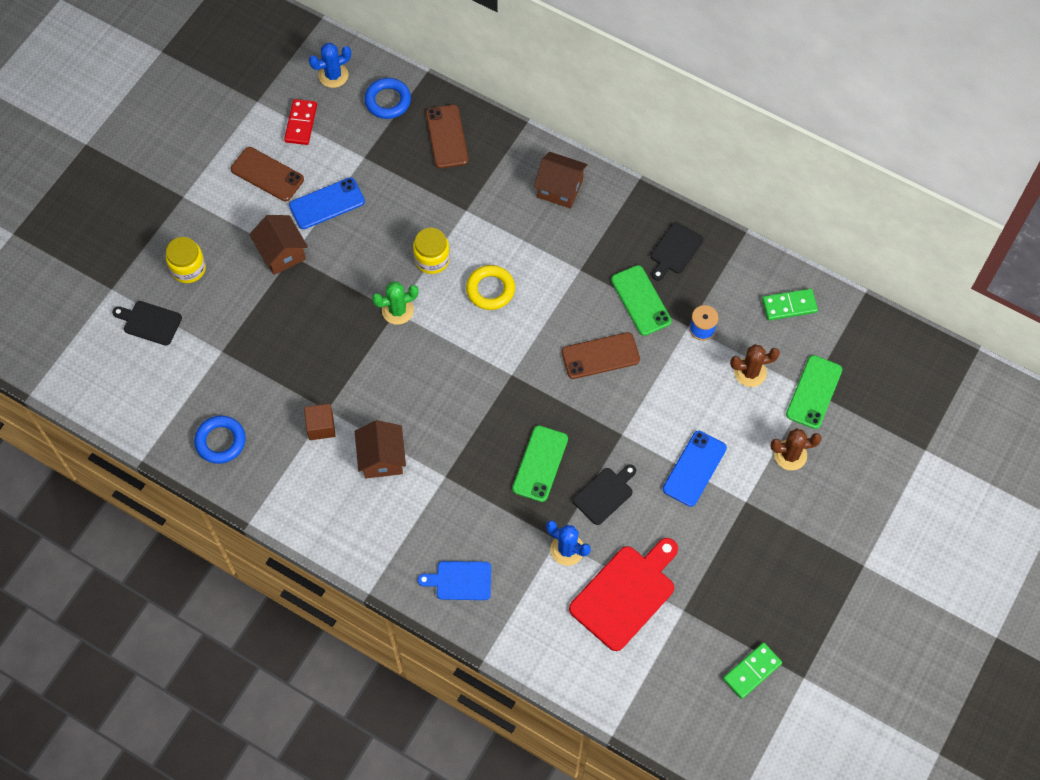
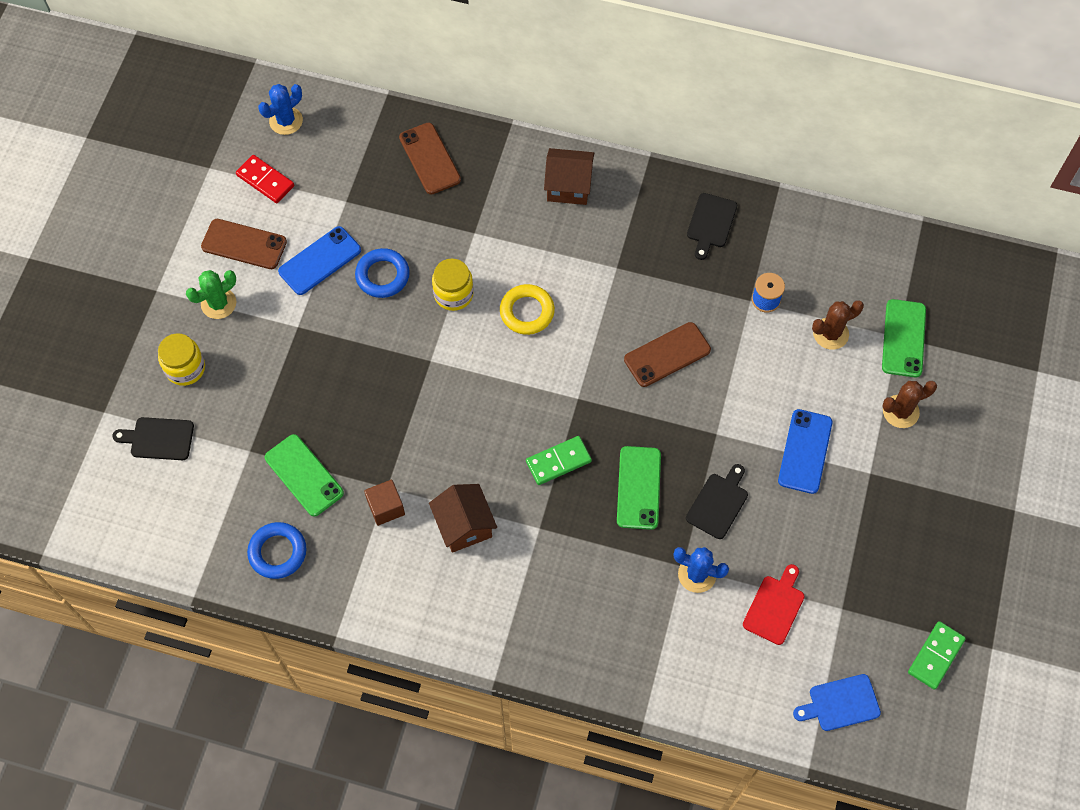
camera: 15 degrees left, 0 degrees up
(282, 253) = (285, 327): brown house -> none
(301, 123) = (265, 180): red domino -> red domino turned 45 degrees counterclockwise
(388, 101) = (354, 135): blue ring -> blue ring (382, 276)
(397, 310) = (432, 359): green cactus -> green cactus (218, 303)
(460, 580) = (591, 639): blue cutting board -> blue cutting board (840, 703)
(625, 594) = (775, 607): red cutting board -> red cutting board, size x0.58
(641, 300) = (691, 285): green phone -> green phone (304, 475)
(789, 305) = (848, 253): green domino -> green domino (558, 461)

